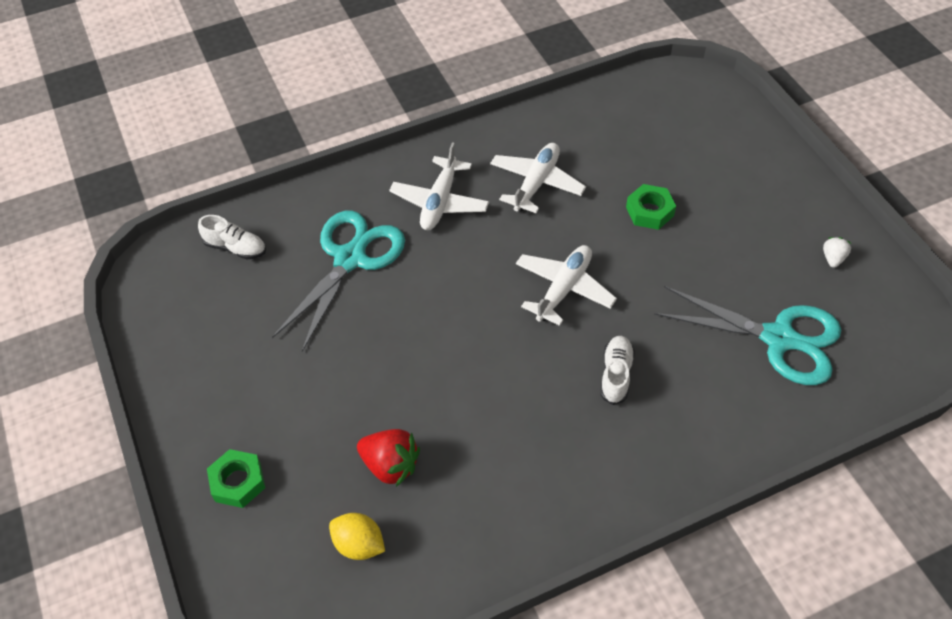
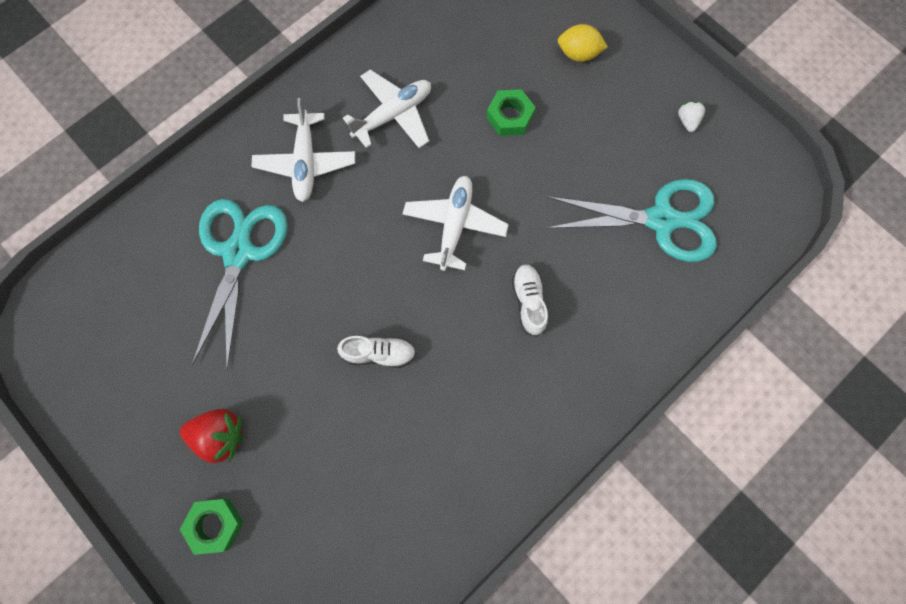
camera: 20 degrees left, 20 degrees up
(236, 247) = (118, 274): white shoe -> white shoe (379, 353)
(359, 544) = (351, 548): yellow lemon -> yellow lemon (578, 54)
(390, 465) = (353, 460): red strawberry -> red strawberry (220, 435)
(536, 183) = (393, 115): white plane -> white plane turned 45 degrees clockwise

